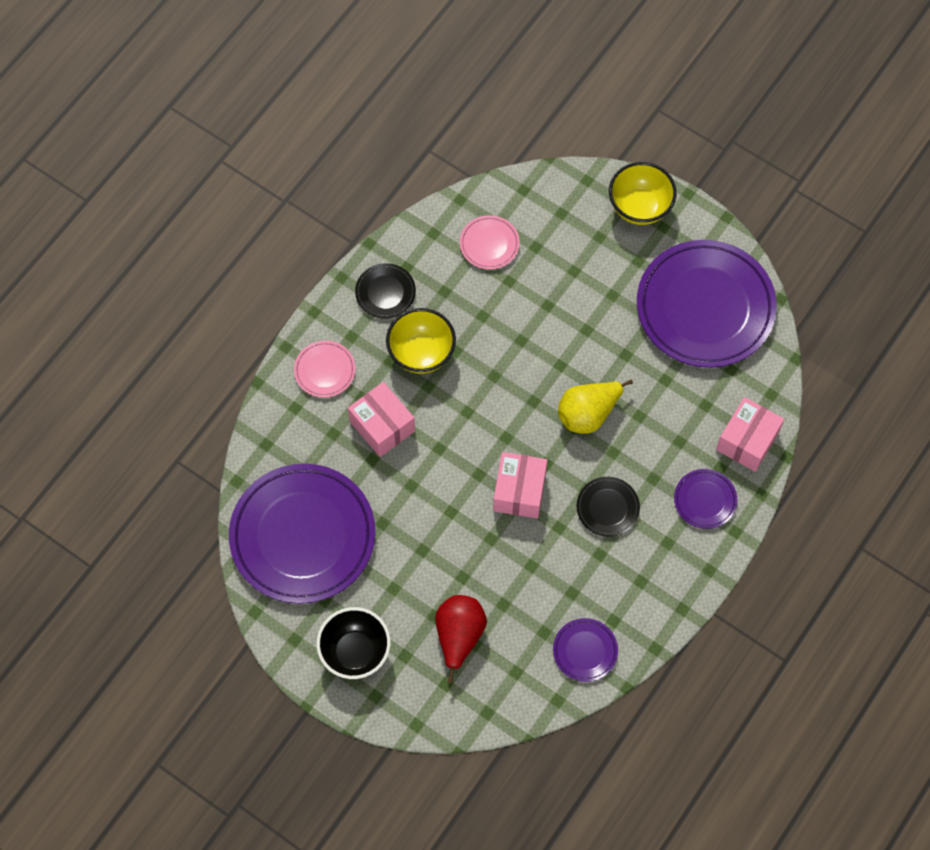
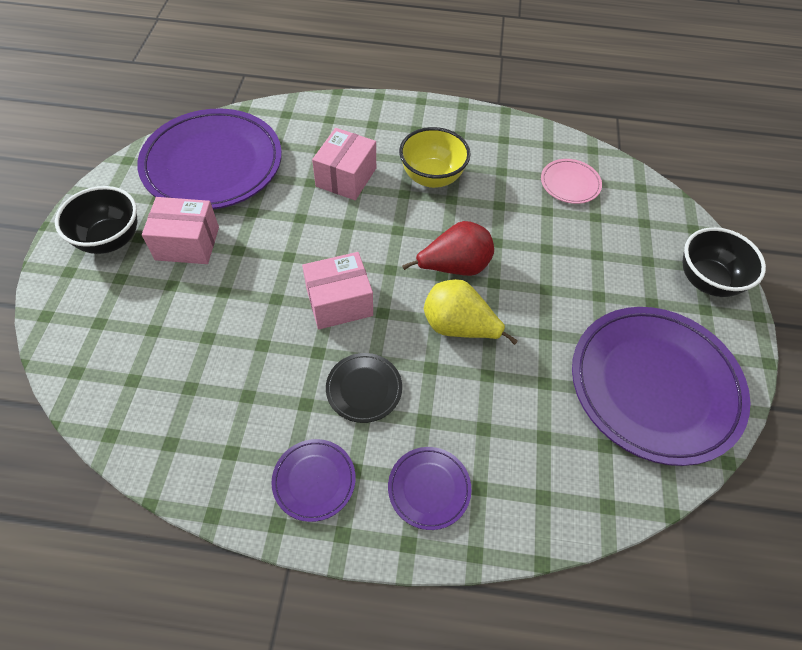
camera: 60 degrees right, 10 degrees down
(325, 370) = (374, 124): pink plate -> none
(385, 292) = (470, 135): black plate -> none
(459, 636) = (157, 313): red pear -> red pear (454, 267)
(585, 651) = (181, 438): purple plate -> purple plate (314, 481)
(639, 207) = (706, 281): yellow bowl -> black bowl
(747, 441) = (531, 504): pink box -> pink box (187, 243)

